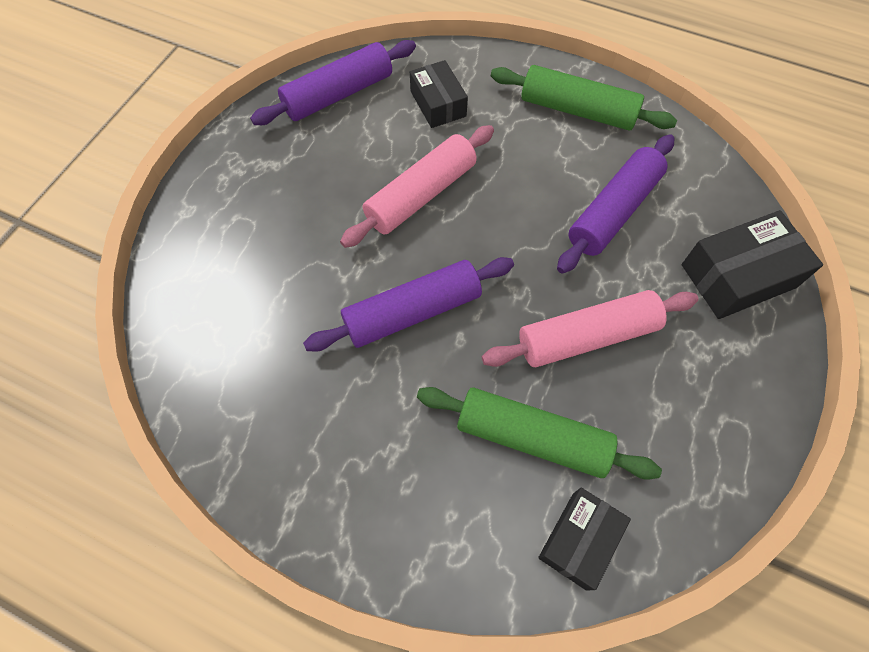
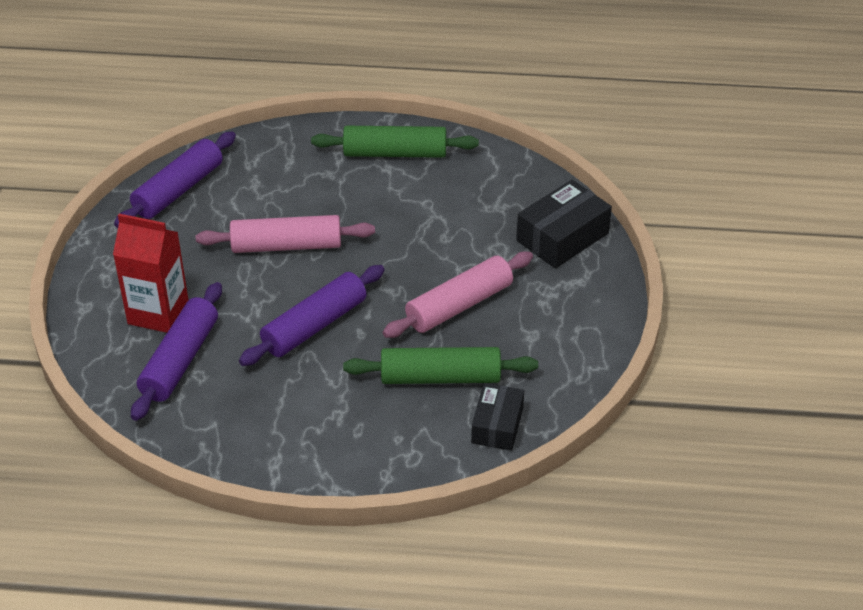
camera: 20 degrees left, 20 degrees down
(255, 241) = (158, 313): none -> red carton
(421, 195) = (286, 246): pink rolling pin -> pink rolling pin turned 60 degrees clockwise
(438, 104) = (271, 176): black box -> none
(613, 211) = (451, 218): purple rolling pin -> purple rolling pin (180, 360)

